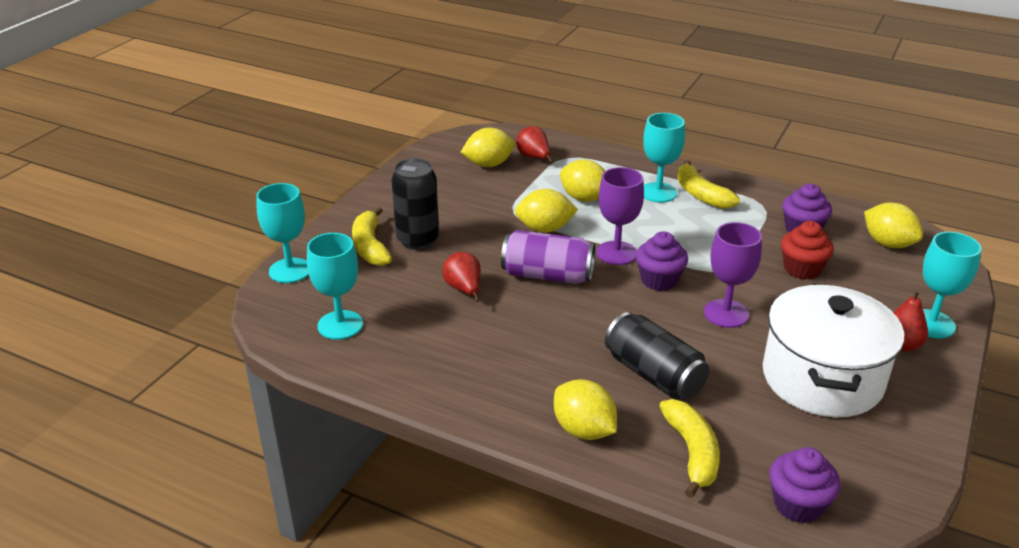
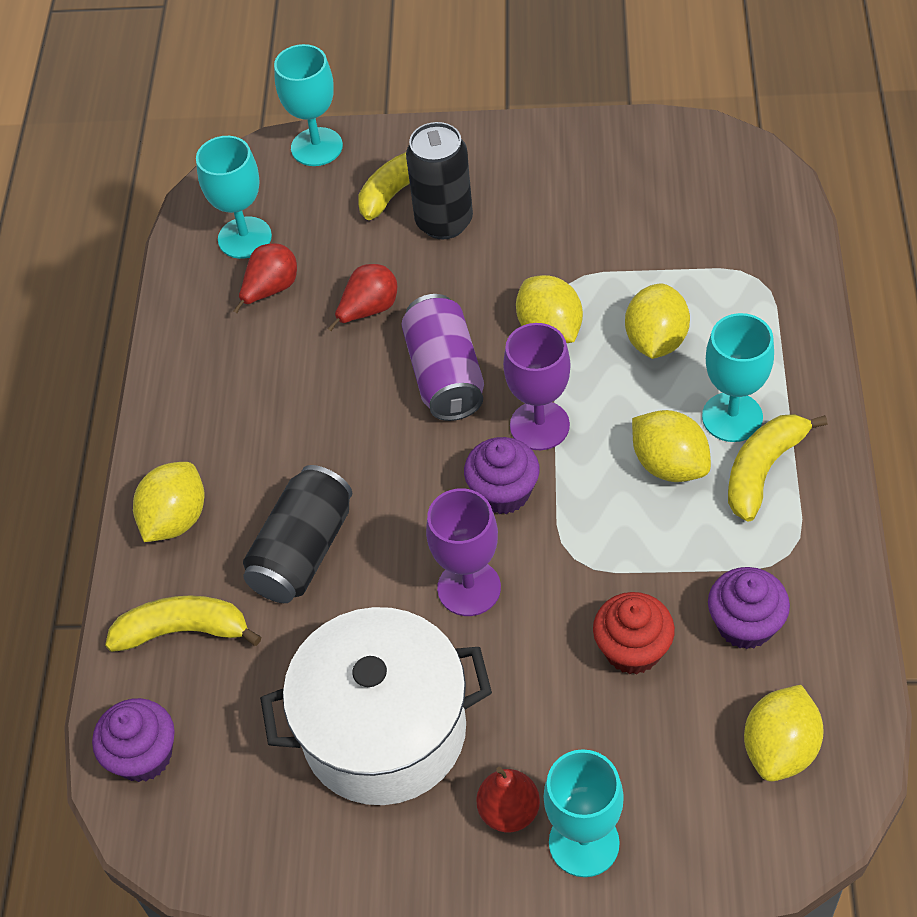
camera: 70 degrees right, 20 degrees up
(488, 164) = (673, 205): yellow lemon -> yellow lemon (669, 464)
(534, 158) = (728, 244): red pear -> red pear (271, 290)
(692, 453) = (183, 631): yellow banana -> yellow banana turned 150 degrees counterclockwise

